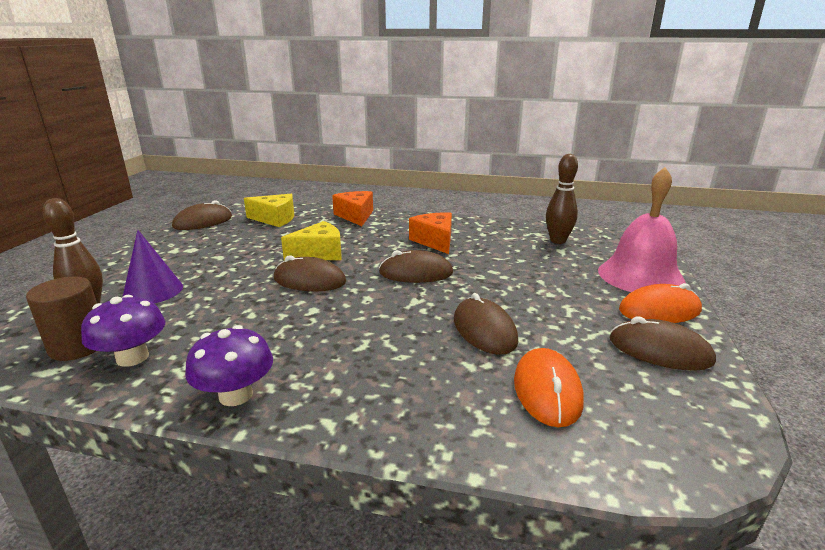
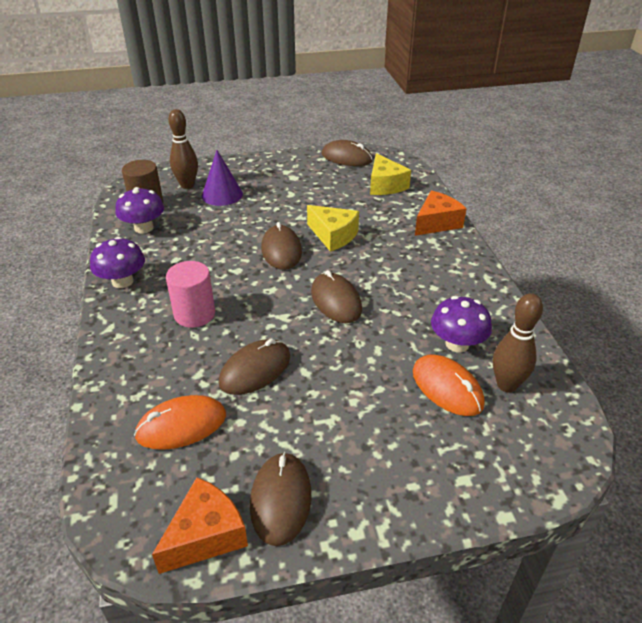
camera: 65 degrees right, 15 degrees up
(364, 349) = (194, 314): none -> pink cylinder
(435, 241) = (419, 291): orange cheese -> orange cheese (206, 535)
(506, 244) = (457, 344): none -> purple mushroom
(640, 276) = (456, 475): pink bell -> none
(659, 310) = (371, 497): orange mouse -> orange mouse (447, 388)

